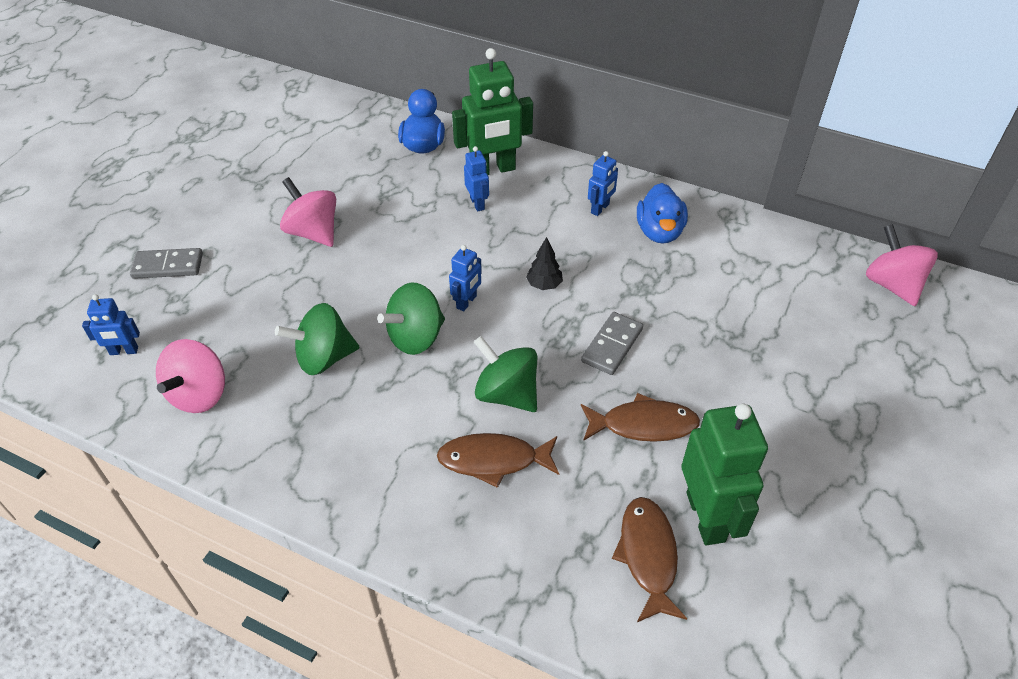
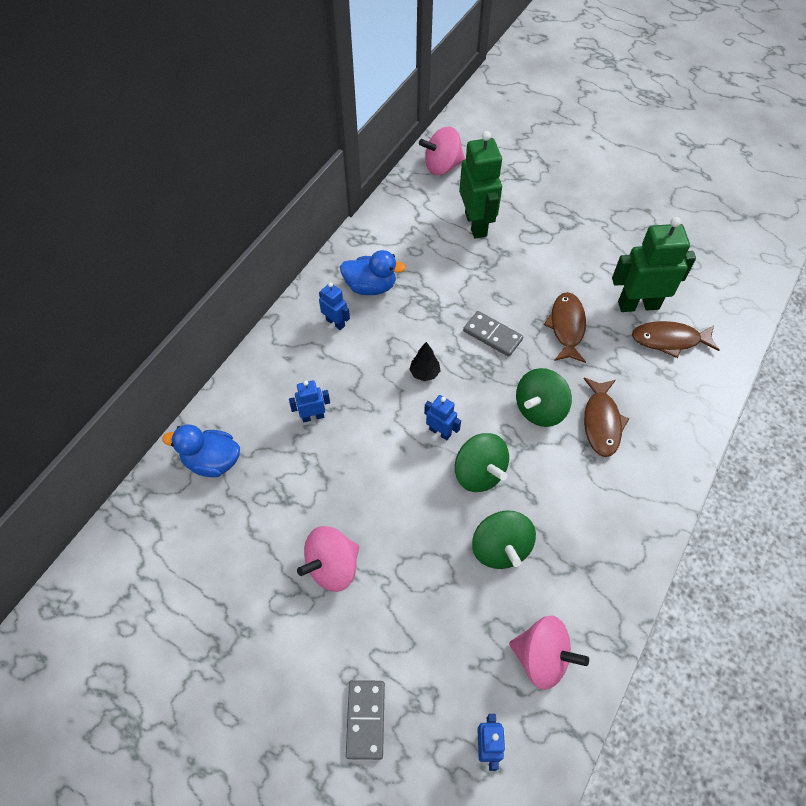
camera: 85 degrees left, 10 degrees up
(493, 170) = (265, 400): green robot -> green robot (476, 224)

